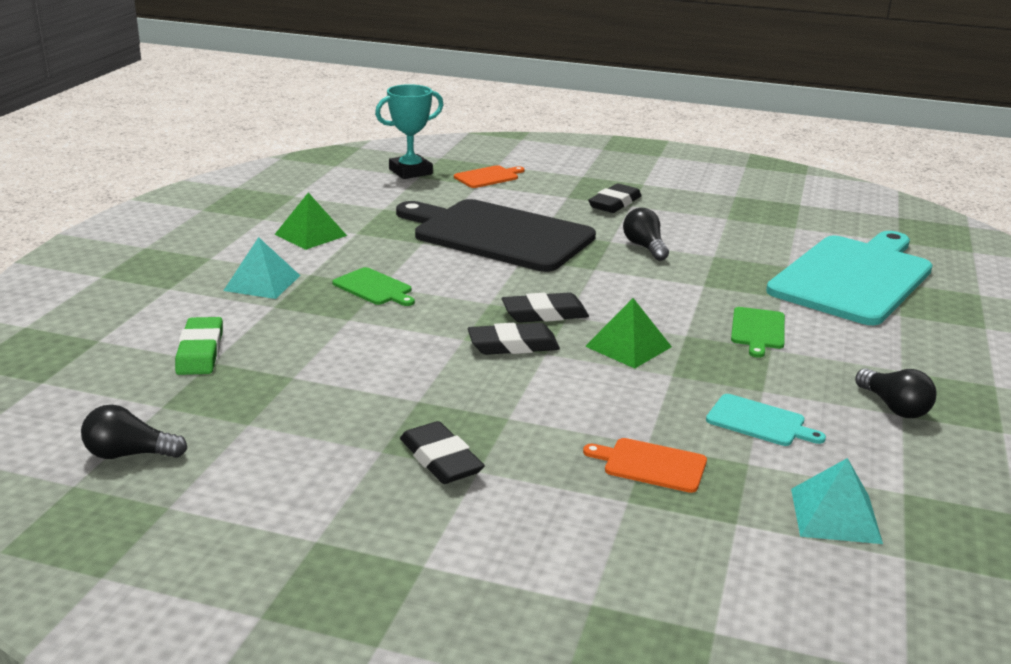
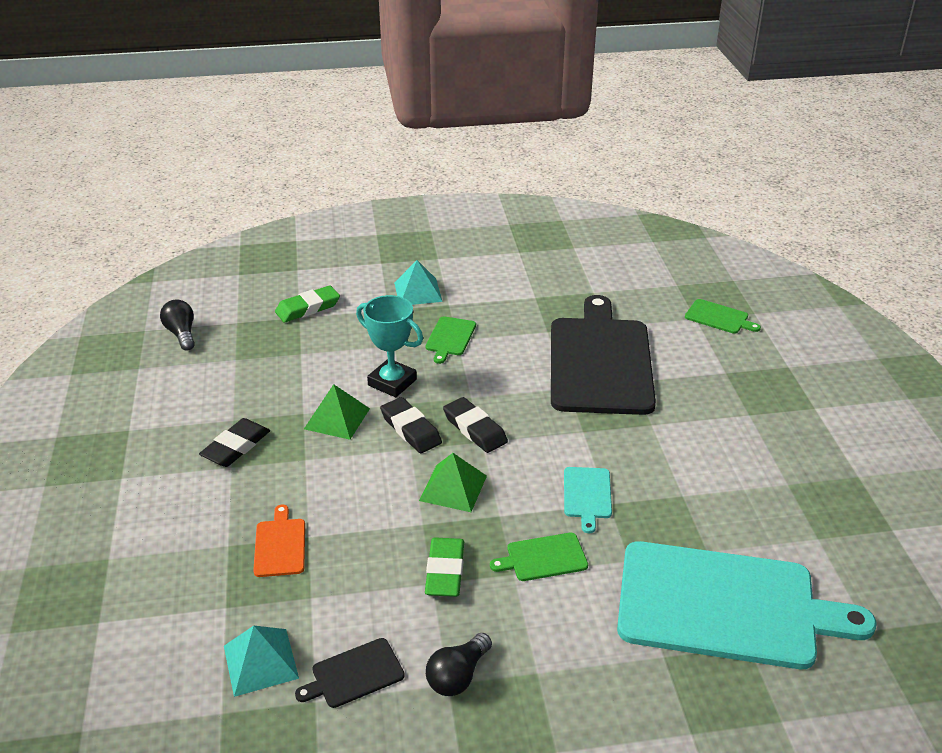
camera: 65 degrees right, 10 degrees up
(310, 235) = (511, 280): green pyramid -> green pyramid (337, 418)
(410, 171) = (682, 277): turquoise trophy -> turquoise trophy (392, 382)
(488, 177) = (719, 317): orange cutting board -> green cutting board
(614, 203) = (741, 403): black eraser -> none
(645, 247) = (658, 448): black light bulb -> none
(749, 380) = (445, 571): none -> green eraser
(759, 422) = (377, 591): turquoise cutting board -> turquoise cutting board (587, 495)
(874, 461) = (354, 674): none -> black cutting board

